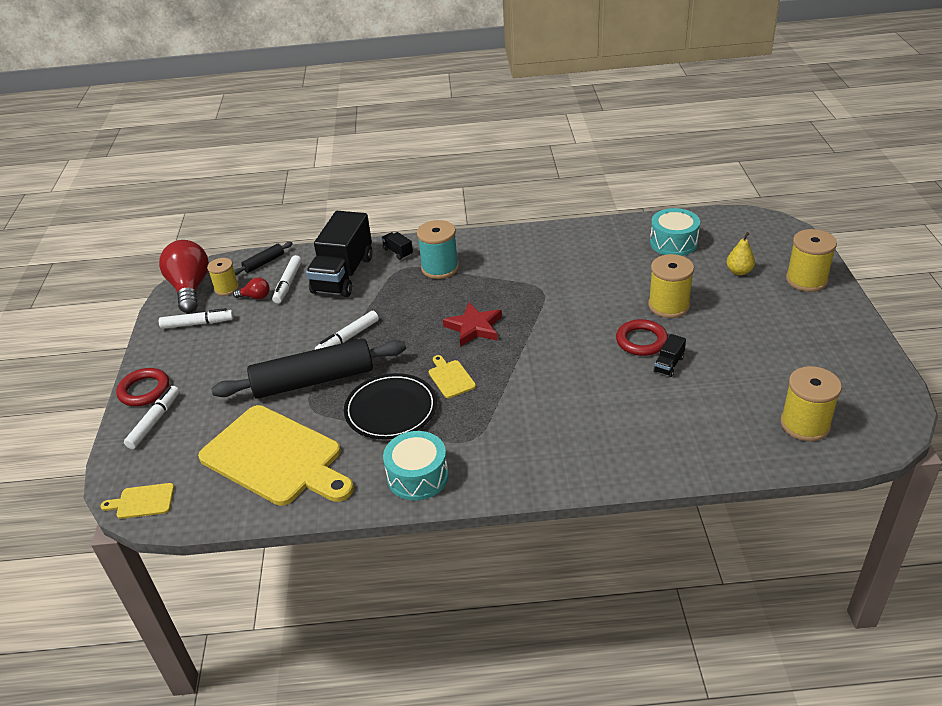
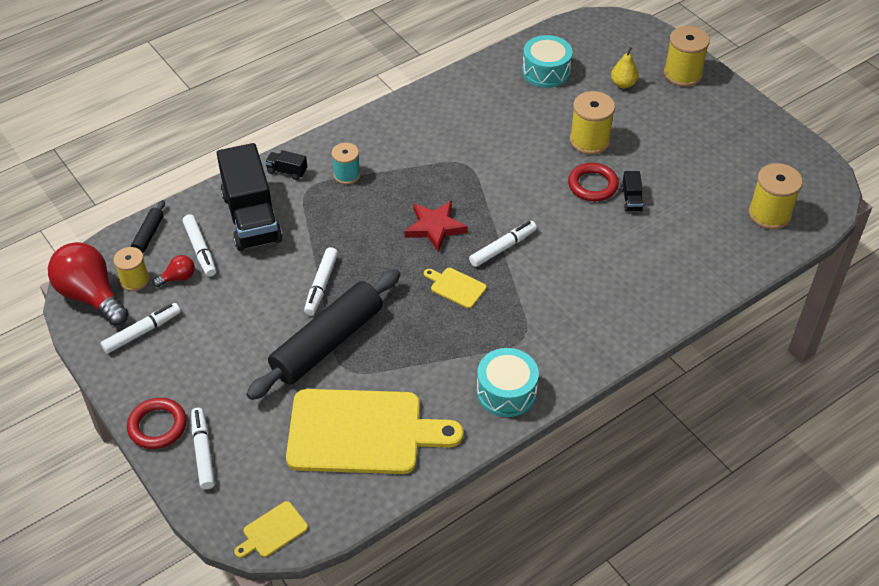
camera: 35 degrees left, 10 degrees up
(391, 410) = (428, 340): black plate -> none
(440, 268) = (347, 175): turquoise spool -> turquoise spool, size x0.65
(517, 362) = (503, 248): none -> white marker

